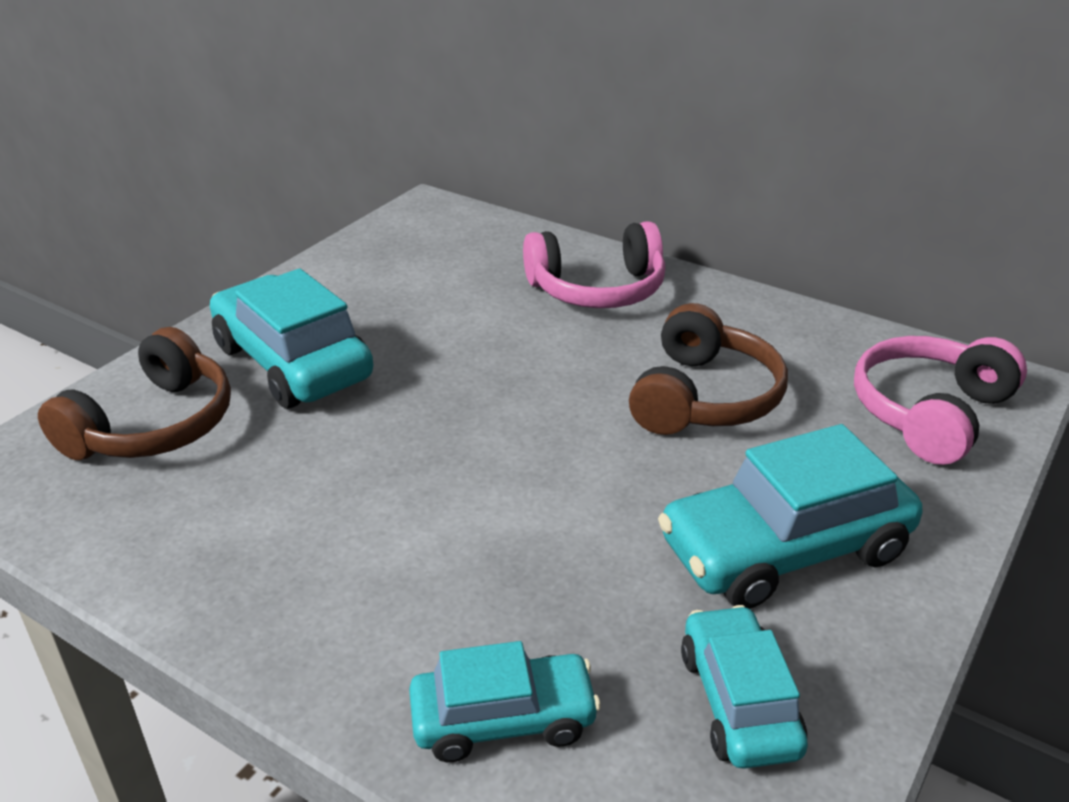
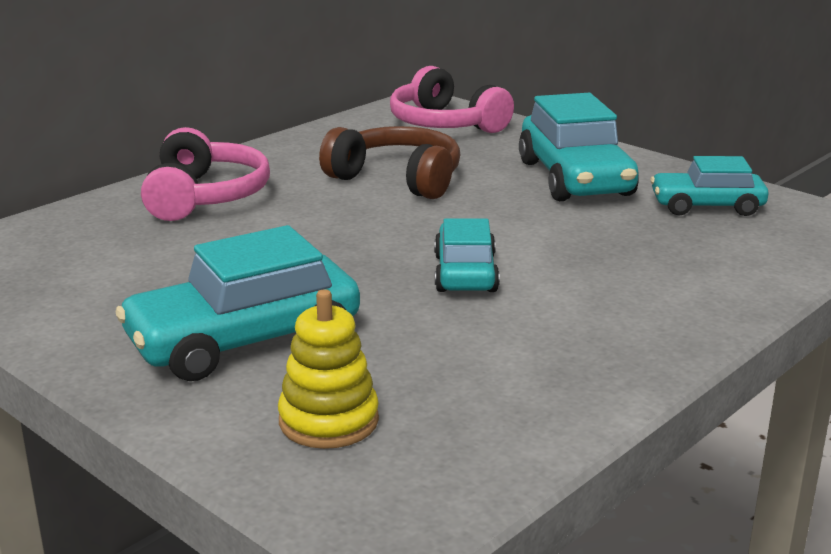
camera: 80 degrees left, 10 degrees down
(153, 425) = (328, 421): brown headphones -> yellow stacking toy
(503, 719) = (730, 269): turquoise car -> turquoise car (465, 273)

